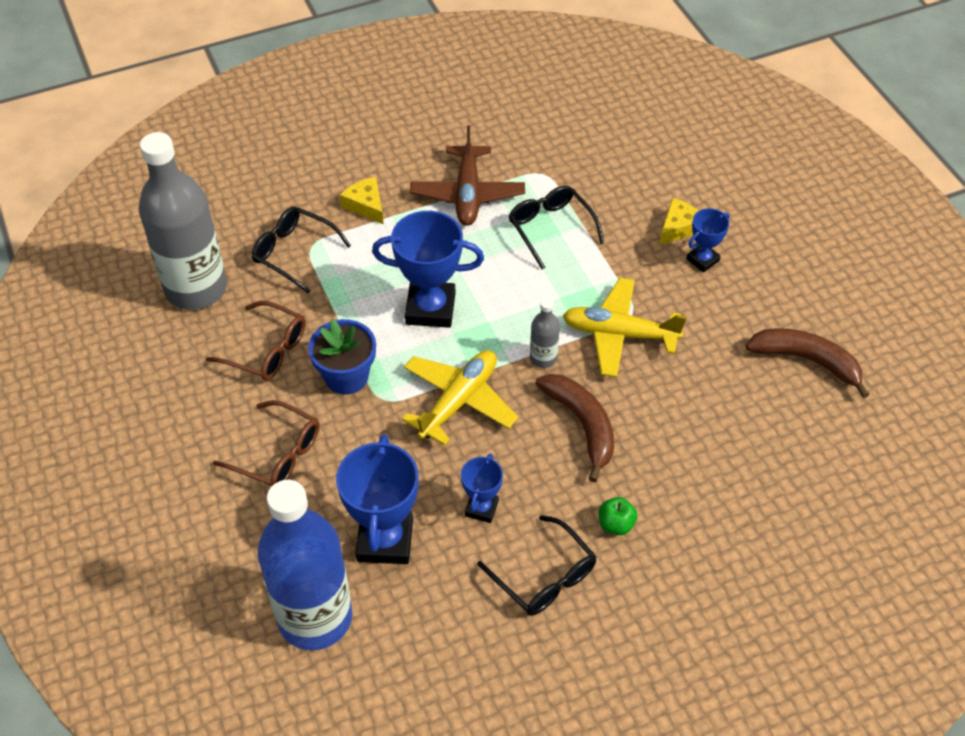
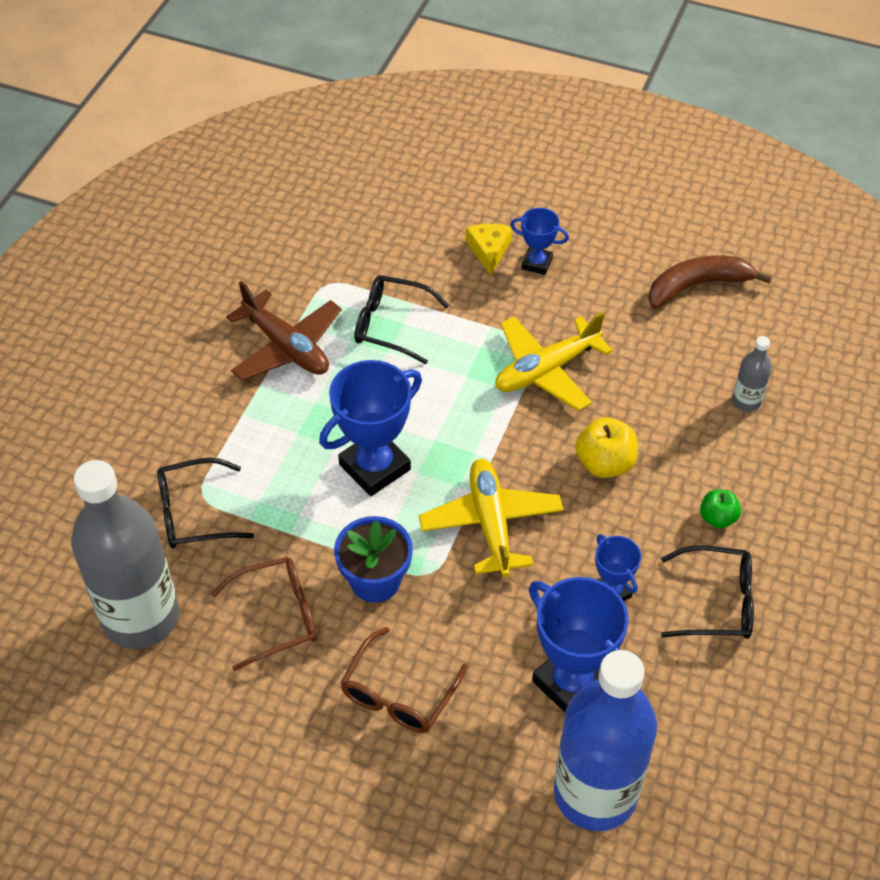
camera: 45 degrees left, 0 degrees up
(277, 454) = (399, 694): brown glasses -> brown glasses turned 135 degrees clockwise
(366, 205) = (207, 422): yellow cheese -> none
(543, 358) = (513, 435): grey bottle -> grey bottle (746, 401)
(582, 425) = (605, 463): brown banana -> yellow apple
(702, 260) = (536, 263): blue trophy -> blue trophy turned 75 degrees counterclockwise

